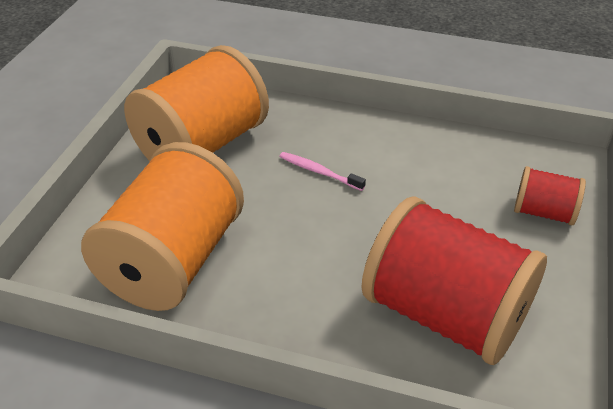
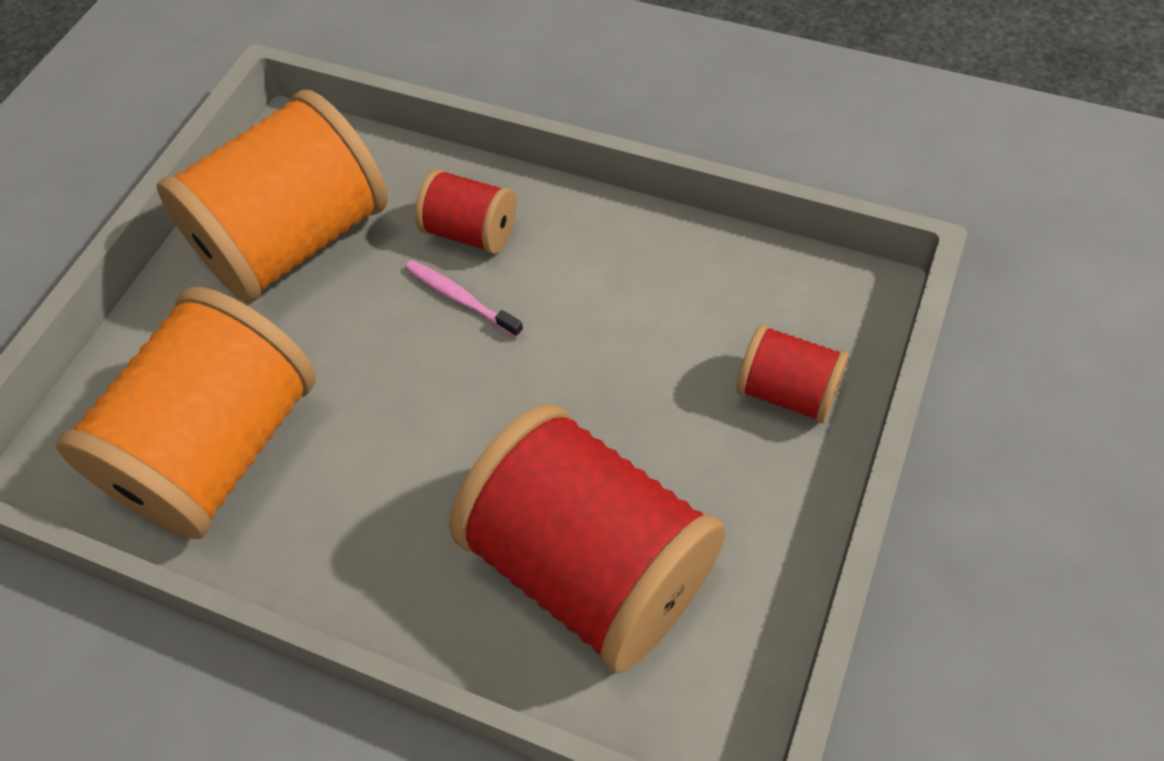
camera: 10 degrees right, 15 degrees up
(317, 137) = (471, 232): none -> red spool

